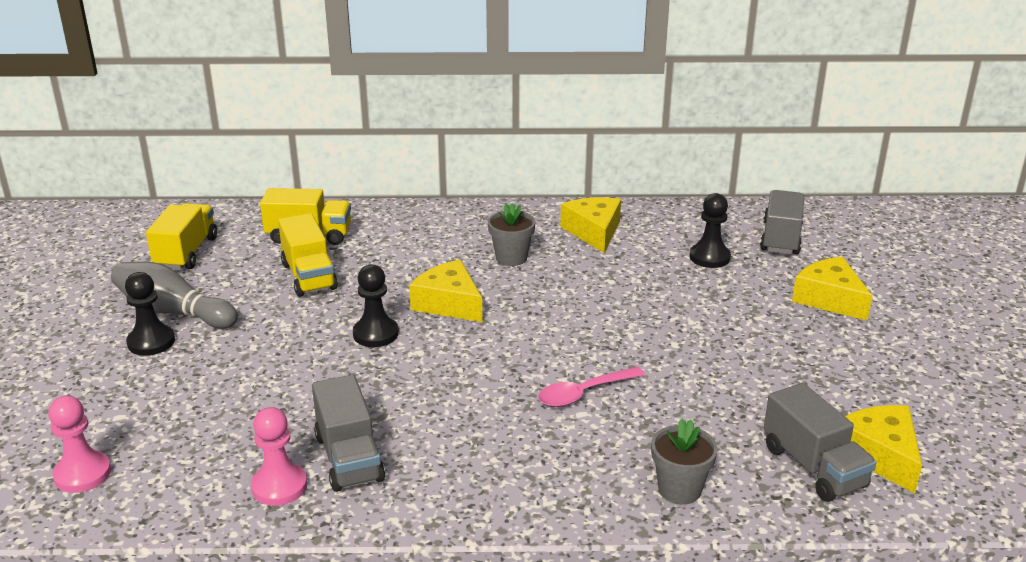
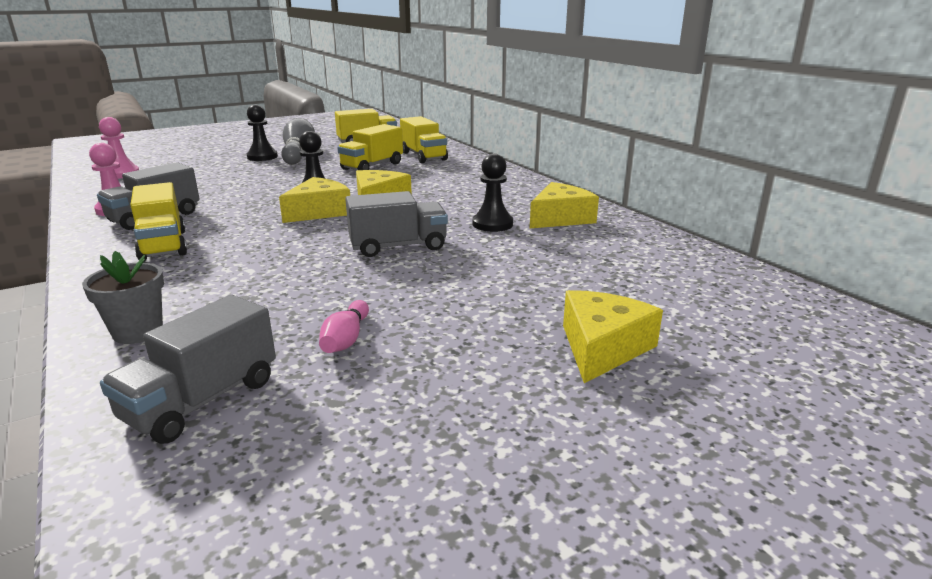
camera: 60 degrees right, 5 degrees down
(461, 459) = (163, 245): none -> yellow truck
(511, 258) = (472, 203): grey flower pot -> none
(584, 393) = (282, 265): pink spoon -> none
(709, 257) = (593, 268): black pawn -> black pawn (492, 224)
(758, 390) = (346, 339): none -> pink bowling pin
(781, 238) = (701, 295): grey truck -> grey truck (398, 246)
(879, 455) = (247, 447): yellow cheese -> yellow cheese (319, 212)

